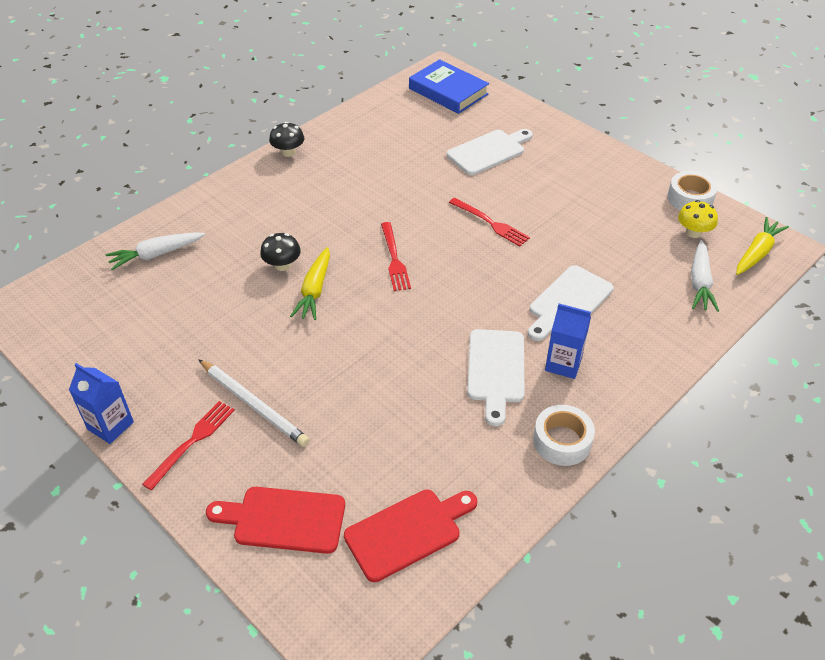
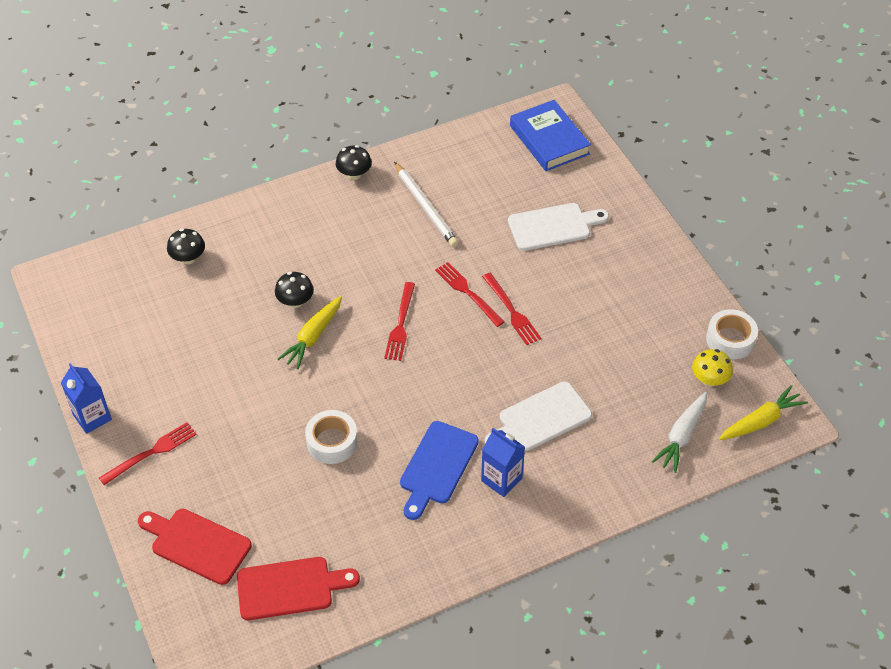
camera: 20 degrees right, 5 degrees up
(156, 255) = (188, 258): white carrot -> black mushroom
(254, 404) = (214, 434): white pencil -> white pencil (426, 207)
(442, 218) = (467, 292): none -> red fork
(496, 370) = (437, 466): white cutting board -> blue cutting board
(562, 441) = (460, 552): white tape -> white tape (332, 442)

